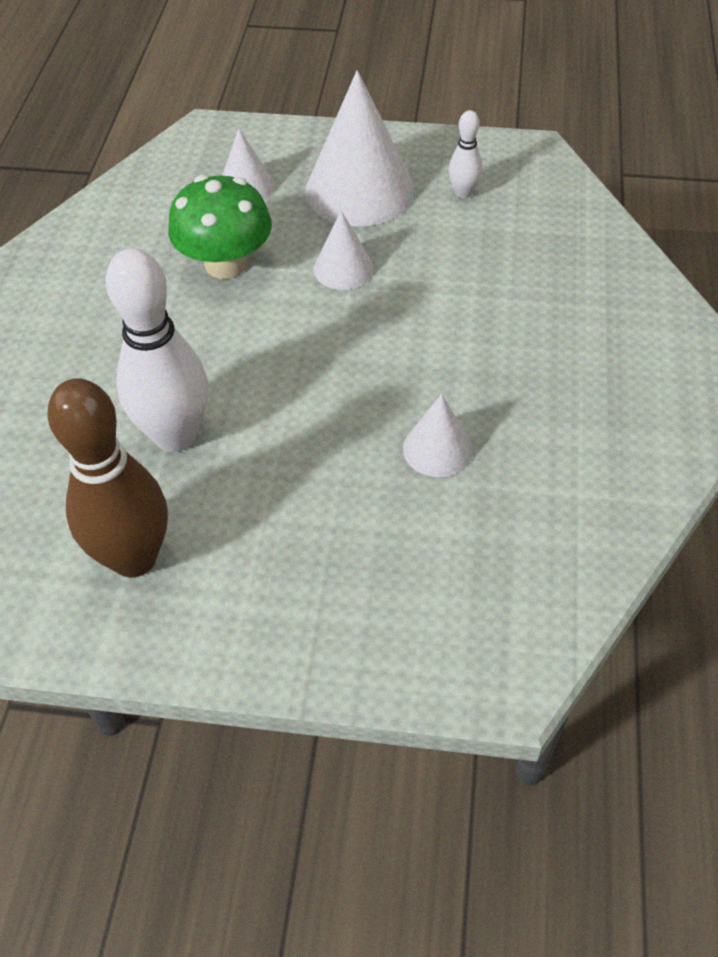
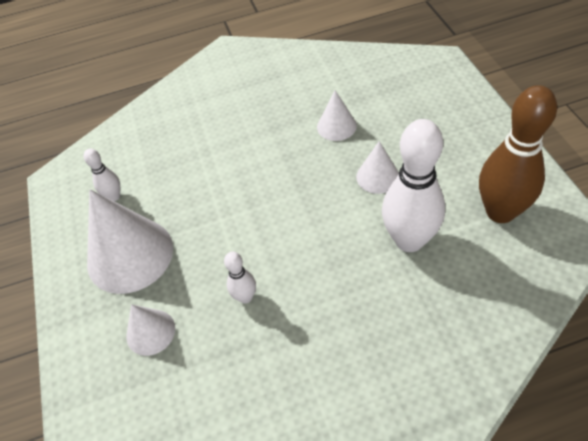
camera: 110 degrees left, 0 degrees up
(226, 264) = (245, 297): green mushroom -> white bowling pin
(343, 268) = (218, 226): white cone -> white cone (377, 176)

